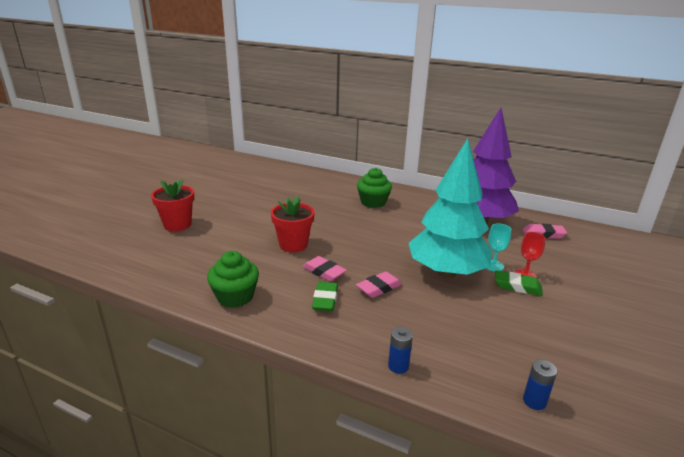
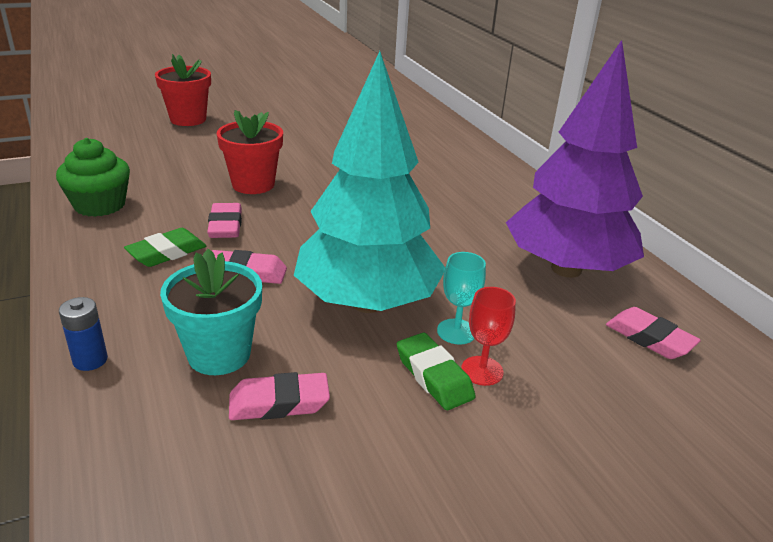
camera: 40 degrees right, 5 degrees up
(373, 202) = (448, 180): green cupcake -> none
(439, 327) = (219, 354): none -> turquoise flower pot
(495, 330) = (279, 403): none -> pink eraser
(534, 401) = (138, 513): blue battery -> none

